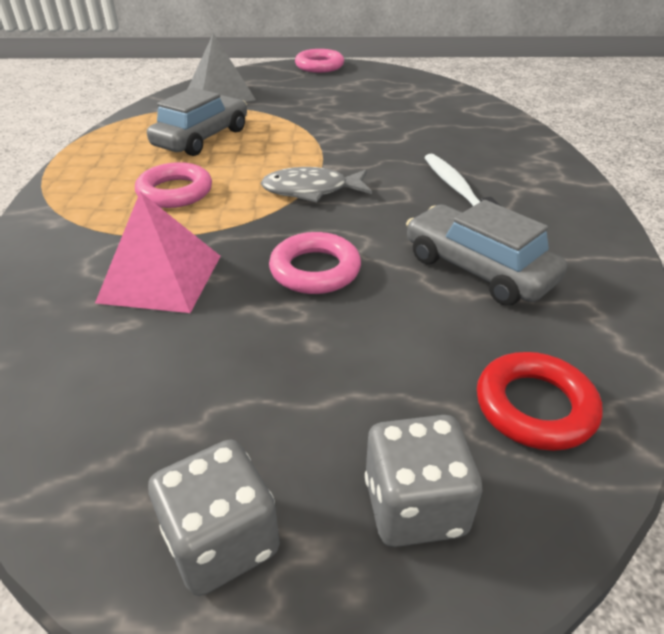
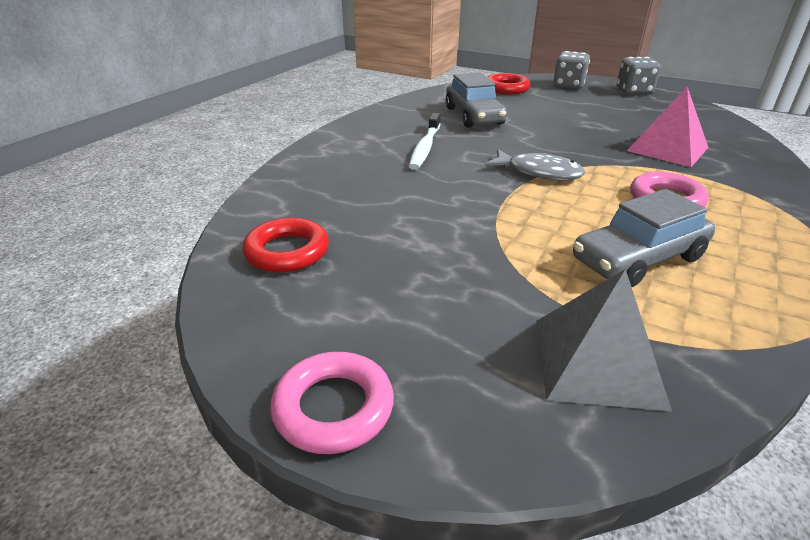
camera: 150 degrees left, 5 degrees down
(315, 270) = (566, 133): pink ring -> none
(421, 94) = (287, 251): none -> red ring

